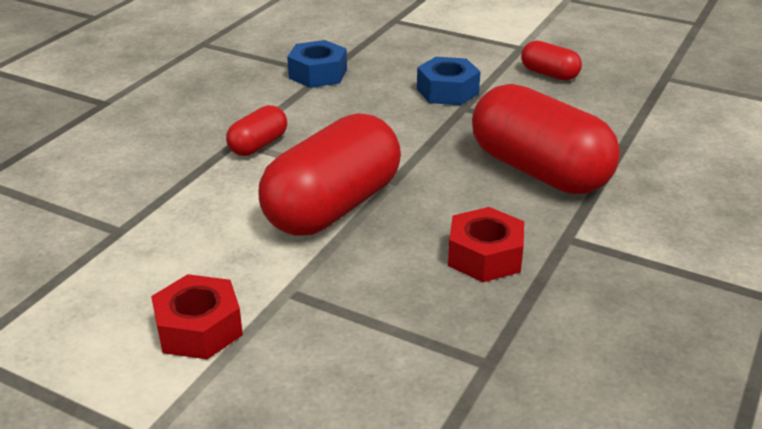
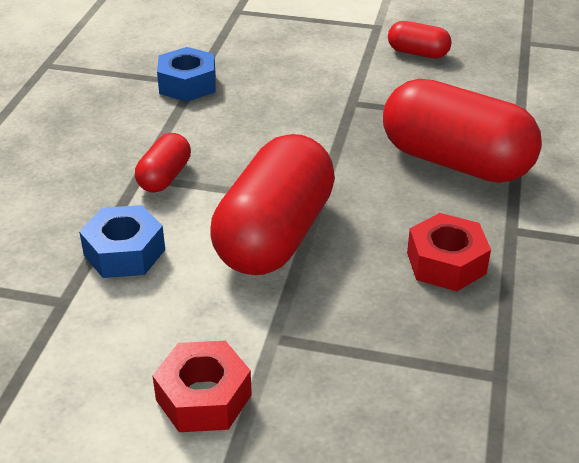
camera: 15 degrees left, 5 degrees up
(447, 91) = (328, 86): blue nut -> blue nut (124, 252)

